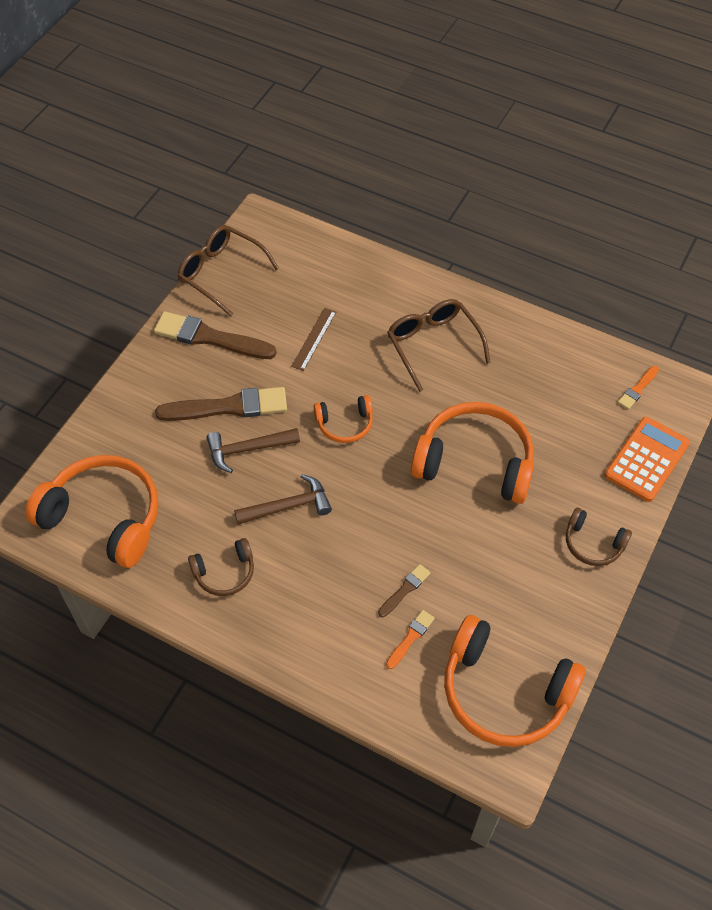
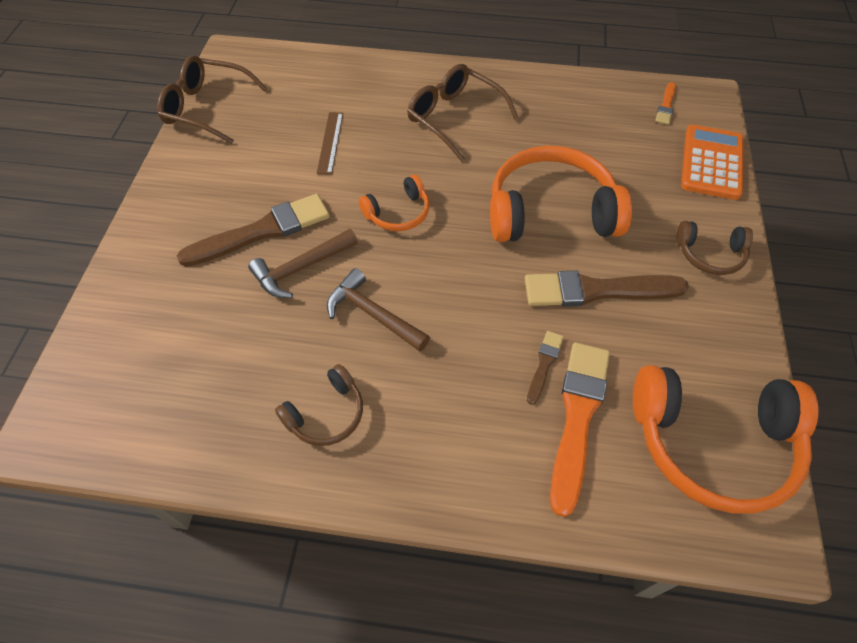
camera: 20 degrees left, 0 degrees up
(104, 517) = (150, 395): orange headphones -> none
(210, 337) = (216, 169): brown brush -> brown brush (596, 290)
(289, 506) = (372, 314): brown hammer -> brown hammer turned 105 degrees counterclockwise
(410, 638) = (577, 417): orange brush -> orange brush, size x2.07

